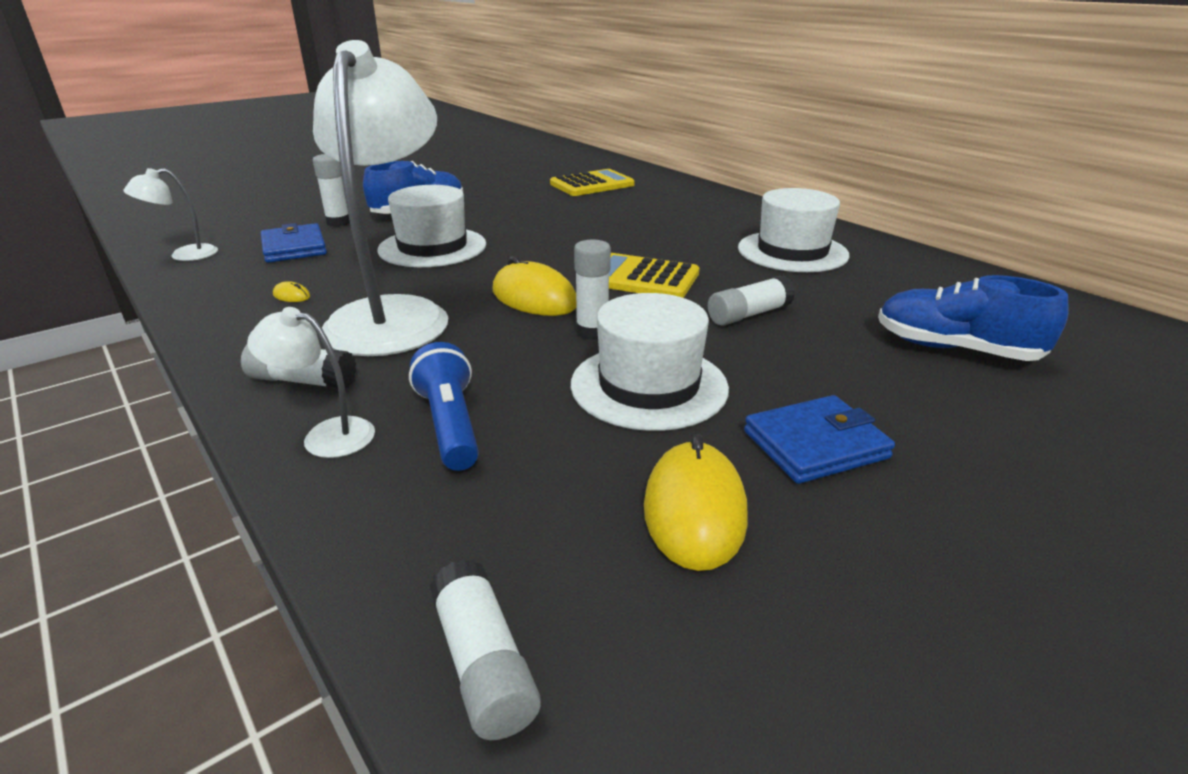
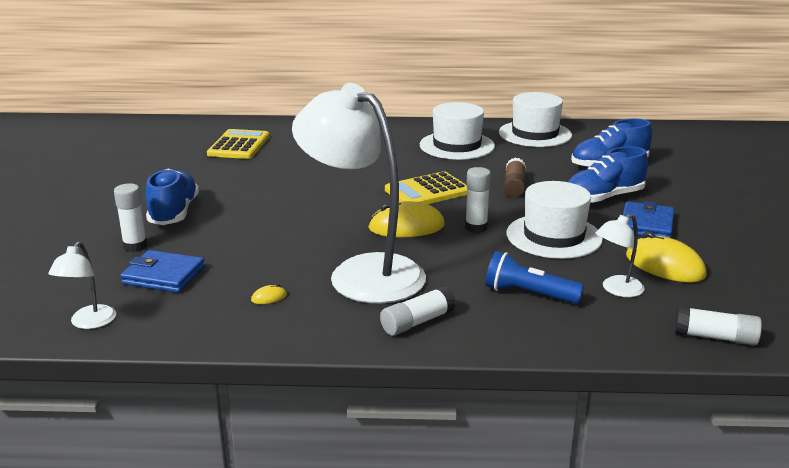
camera: 50 degrees left, 5 degrees down
(326, 435) = (496, 329): white lamp -> white lamp (616, 290)
(432, 247) = (263, 229): white hat -> white hat (535, 134)
(749, 314) = (514, 186): white glue stick -> brown glue stick
(836, 381) = (603, 198): none -> blue shoe

